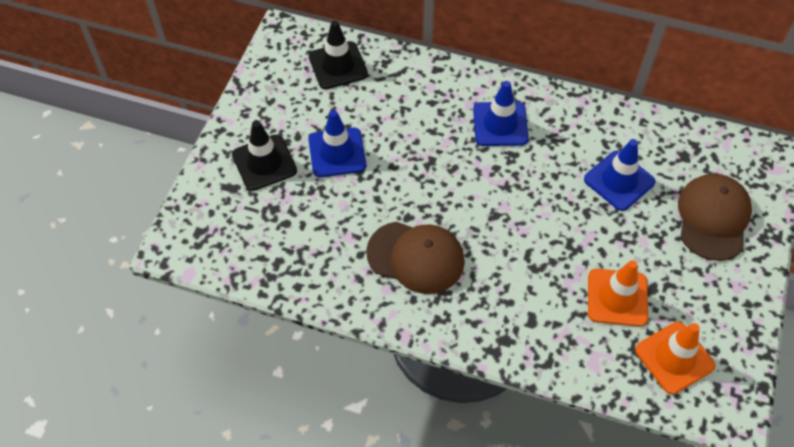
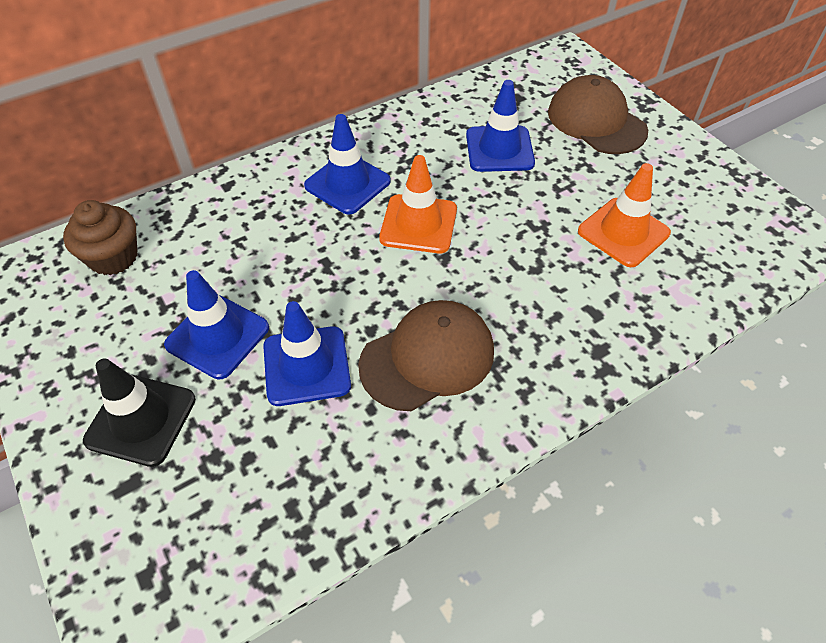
camera: 50 degrees left, 5 degrees down
(338, 65) = (113, 257): black traffic cone -> brown cupcake
(357, 206) = (306, 366): none -> blue traffic cone
(674, 358) = (721, 237): orange traffic cone -> orange traffic cone (418, 224)

